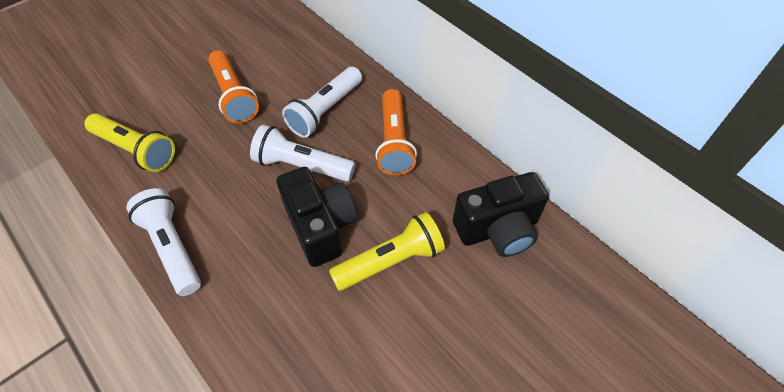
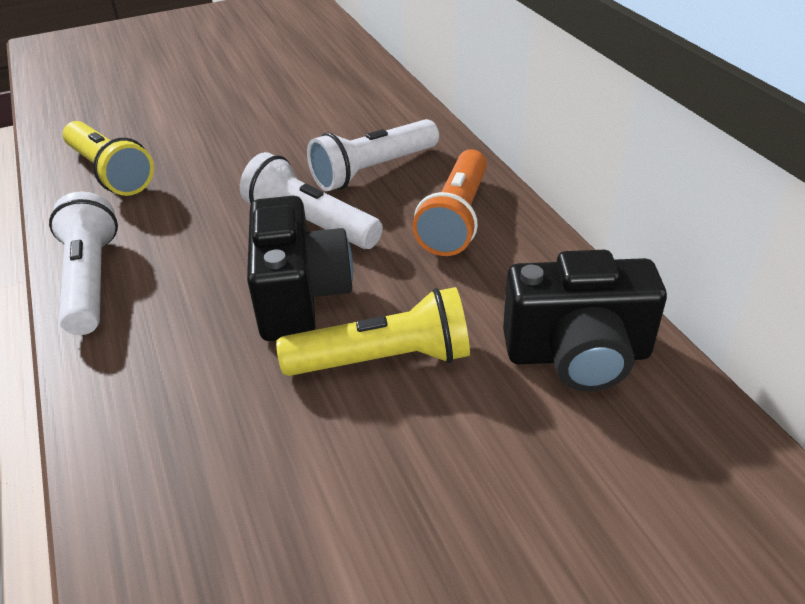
camera: 20 degrees right, 15 degrees down
(234, 96) = (260, 138): orange flashlight -> none

